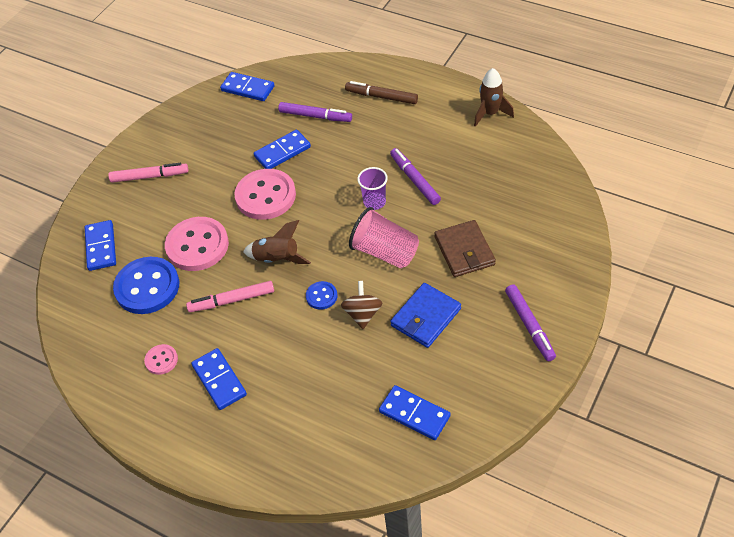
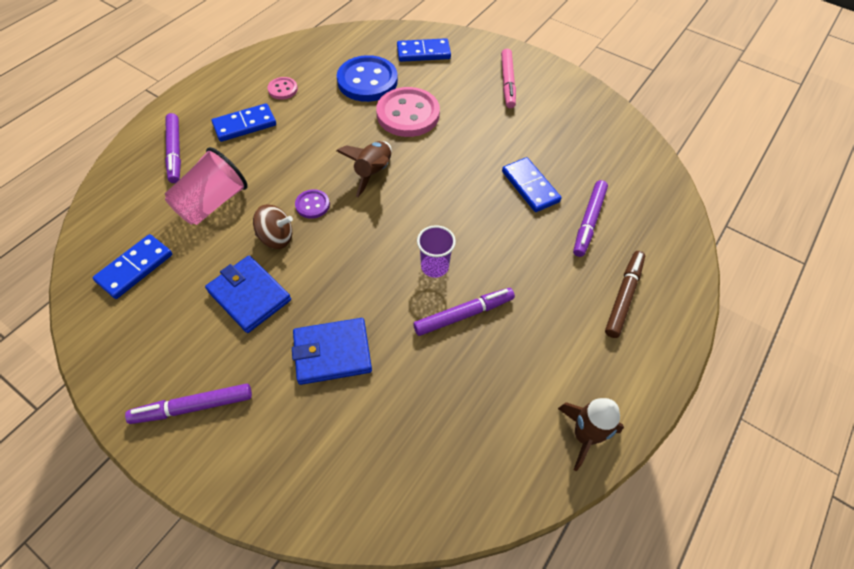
camera: 90 degrees right, 5 degrees up
(232, 300) = (332, 136): pink marker -> none
(247, 89) = (639, 161): blue domino -> none
(264, 433) = (175, 152): none -> purple marker
(265, 196) = (464, 168): pink button -> none
(321, 296) = (312, 205): blue button -> purple button
(385, 252) = (355, 268): pink cup -> pink cup (212, 203)
(464, 251) = (332, 353): brown wallet -> blue wallet

